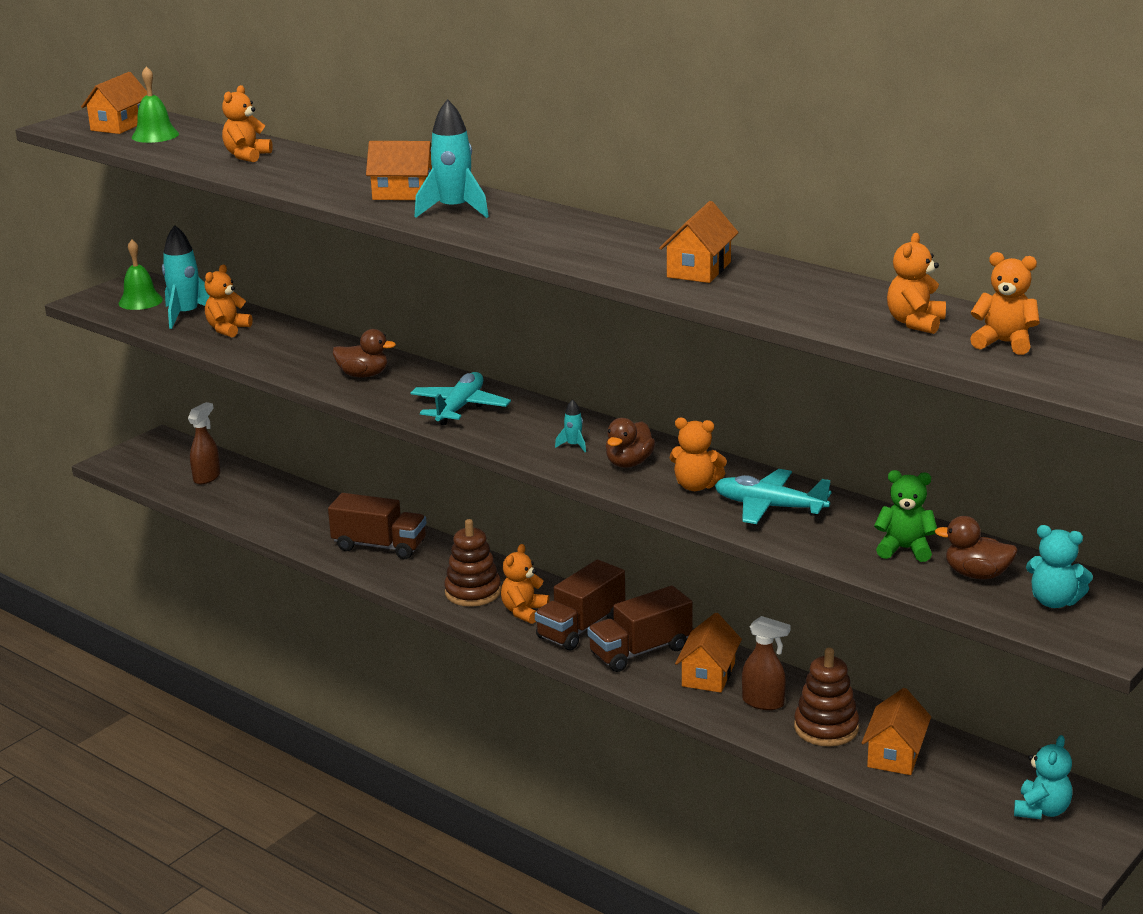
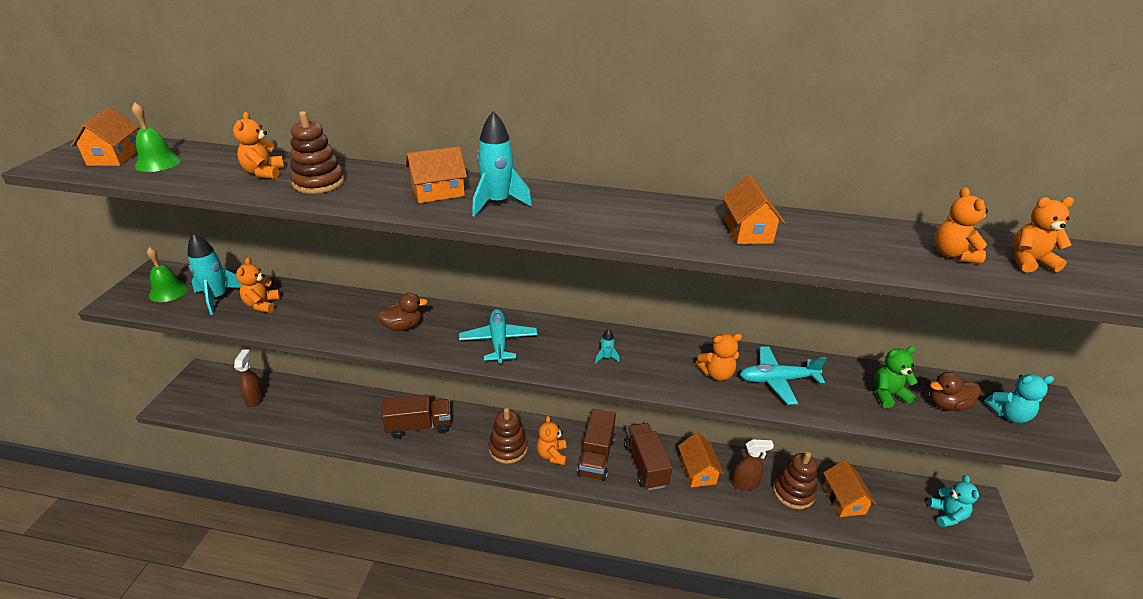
camera: 30 degrees left, 10 degrees up
(292, 170) = (318, 182): none -> brown stacking toy
(629, 463) = (656, 364): brown duck -> none
(640, 651) = (645, 465): brown truck -> brown truck turned 135 degrees clockwise

